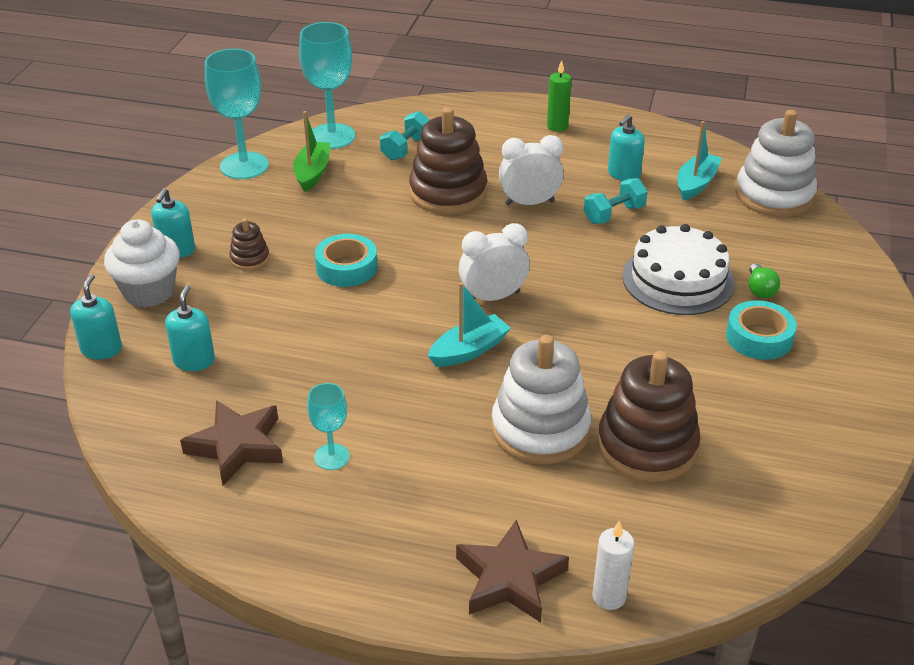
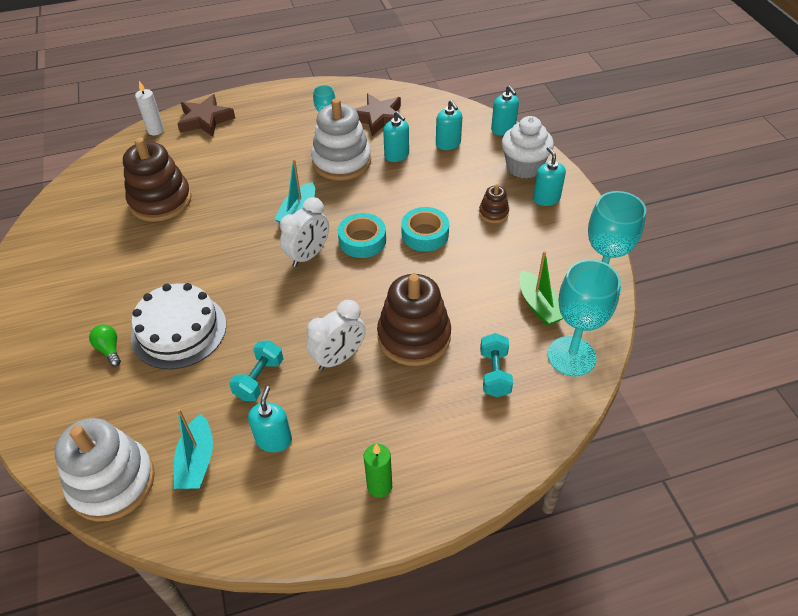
camera: 150 degrees right, 10 degrees up
(276, 374) = (396, 155): none -> turquoise soap dispenser
(540, 429) = (226, 186): white stacking toy -> white stacking toy (342, 161)
(759, 338) = (103, 303): turquoise tape -> turquoise tape (362, 240)

